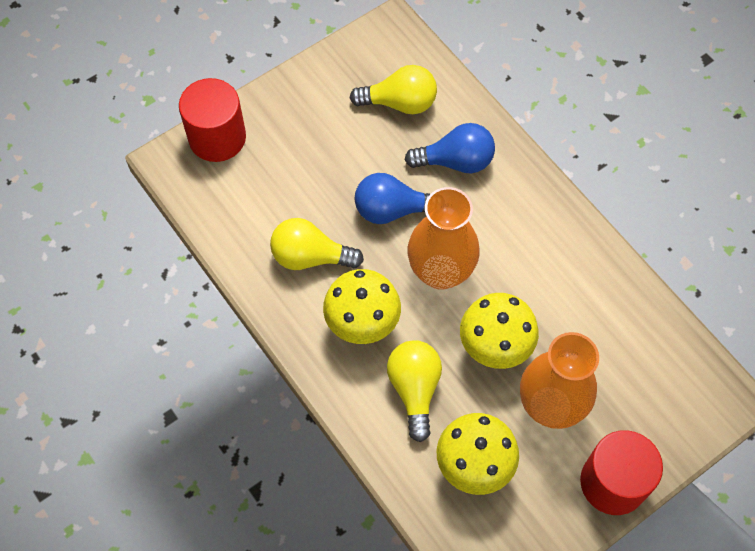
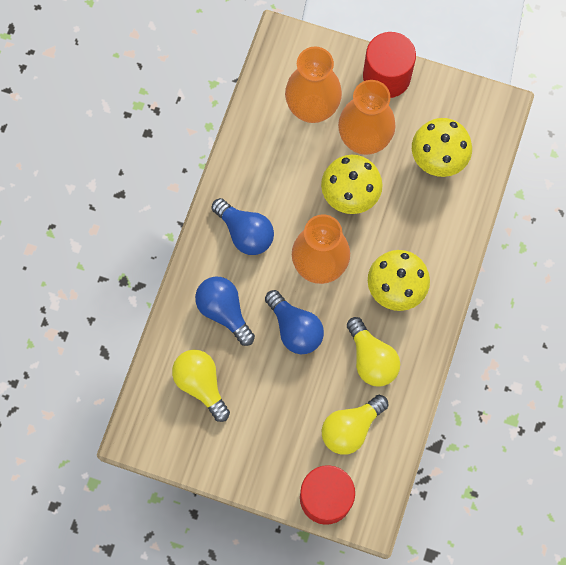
camera: 125 degrees left, 10 degrees up
(414, 389) = (414, 227): yellow light bulb -> yellow light bulb (351, 428)
(523, 227) = (245, 233): none -> blue light bulb
(622, 377) = (312, 108): none -> orange vase

